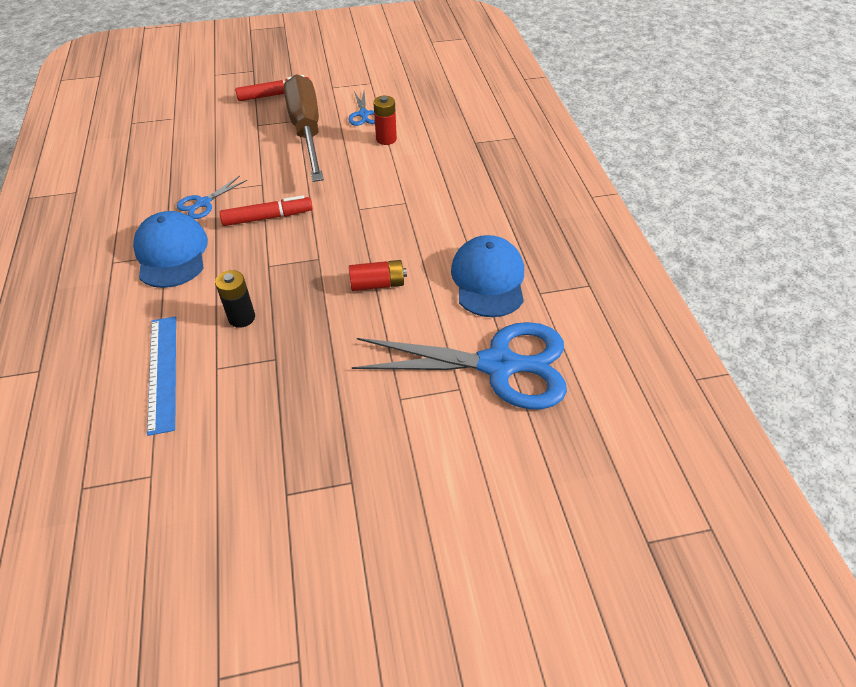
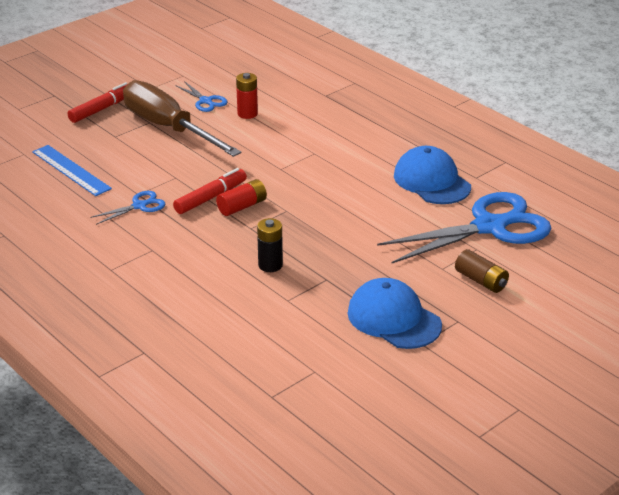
camera: 30 degrees left, 15 degrees down
(162, 372) = (249, 317): blue ruler -> blue ruler (71, 170)
(171, 253) = (157, 246): blue cap -> blue cap (394, 319)
(203, 203) = (140, 206): blue scissors -> blue scissors turned 135 degrees counterclockwise
(378, 284) = (352, 210): red battery -> red battery (242, 206)
(425, 436) = (481, 281): none -> brown battery

